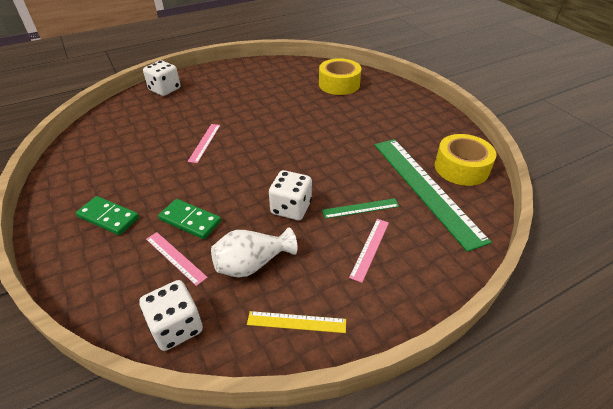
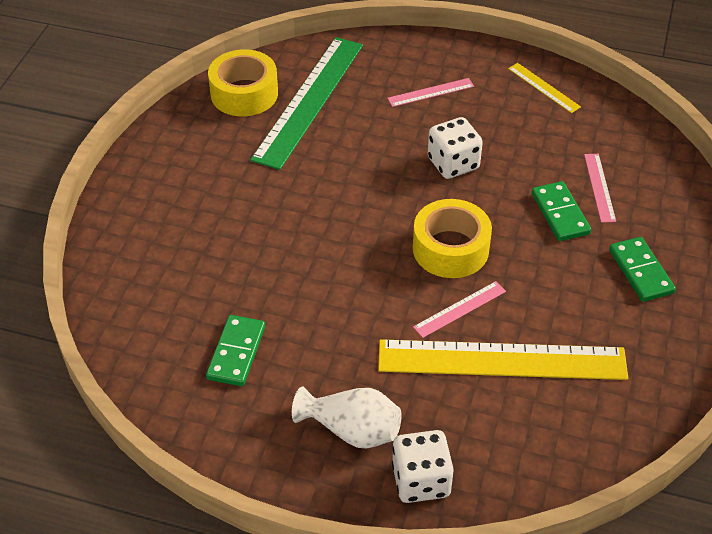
camera: 135 degrees left, 5 degrees up
(164, 136) = (502, 360): none -> yellow ruler
(176, 327) = (633, 136): white dice -> none
(252, 264) = (538, 141): white vase -> white vase (352, 430)
(282, 84) = (236, 352): none -> green domino
(339, 84) = (166, 289): yellow tape -> yellow tape (450, 249)
(360, 208) = (392, 123): green ruler -> none

